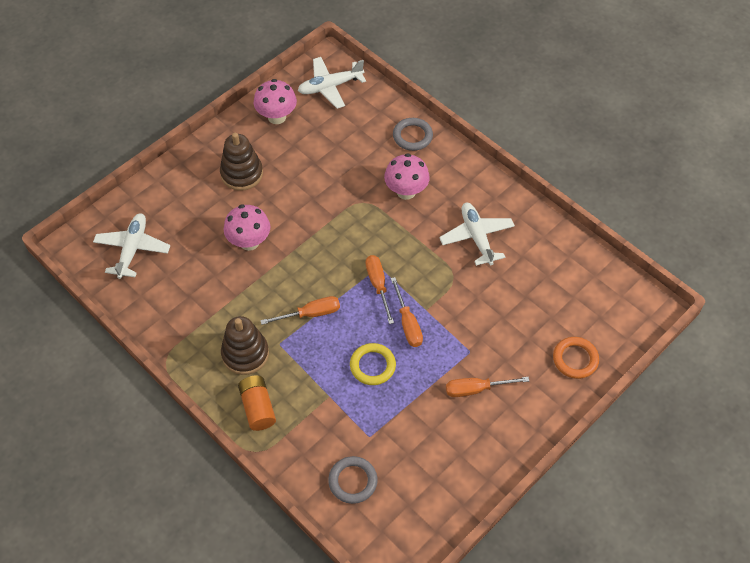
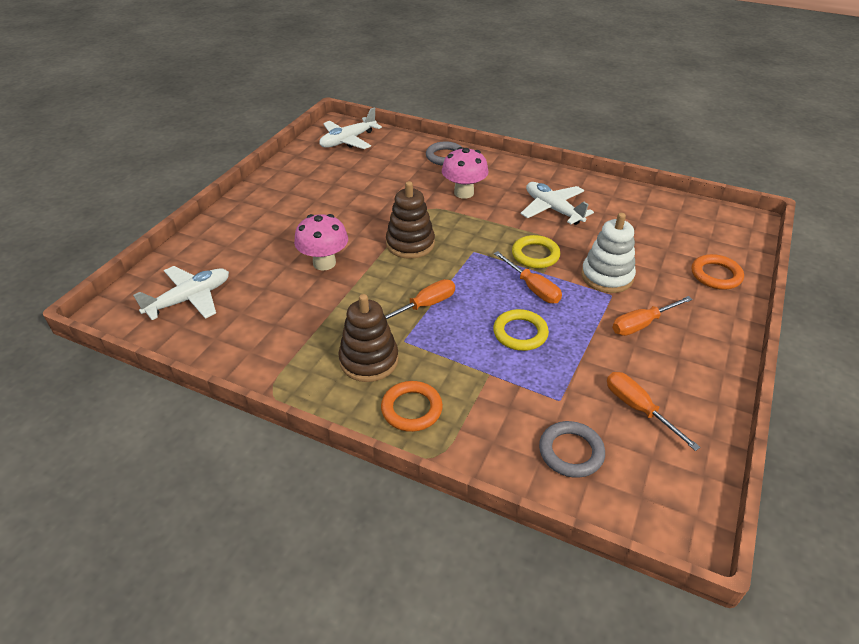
camera: 20 degrees left, 15 degrees down
(132, 249) = (189, 299): white plane -> white plane turned 60 degrees clockwise
(242, 174) = (290, 214): brown stacking toy -> brown stacking toy (410, 244)
(258, 408) = (411, 409): orange battery -> orange ring
(277, 117) = (306, 168): pink mushroom -> none
(378, 285) = (482, 266): orange screwdriver -> orange screwdriver (638, 409)
(430, 287) = (535, 255): none -> yellow ring
(478, 331) = (607, 276): none -> white stacking toy

